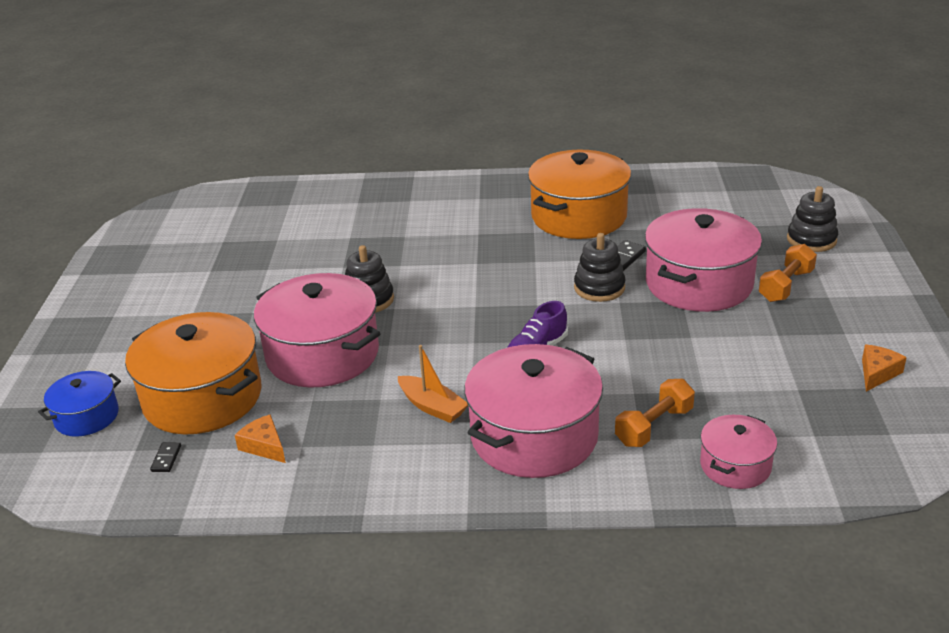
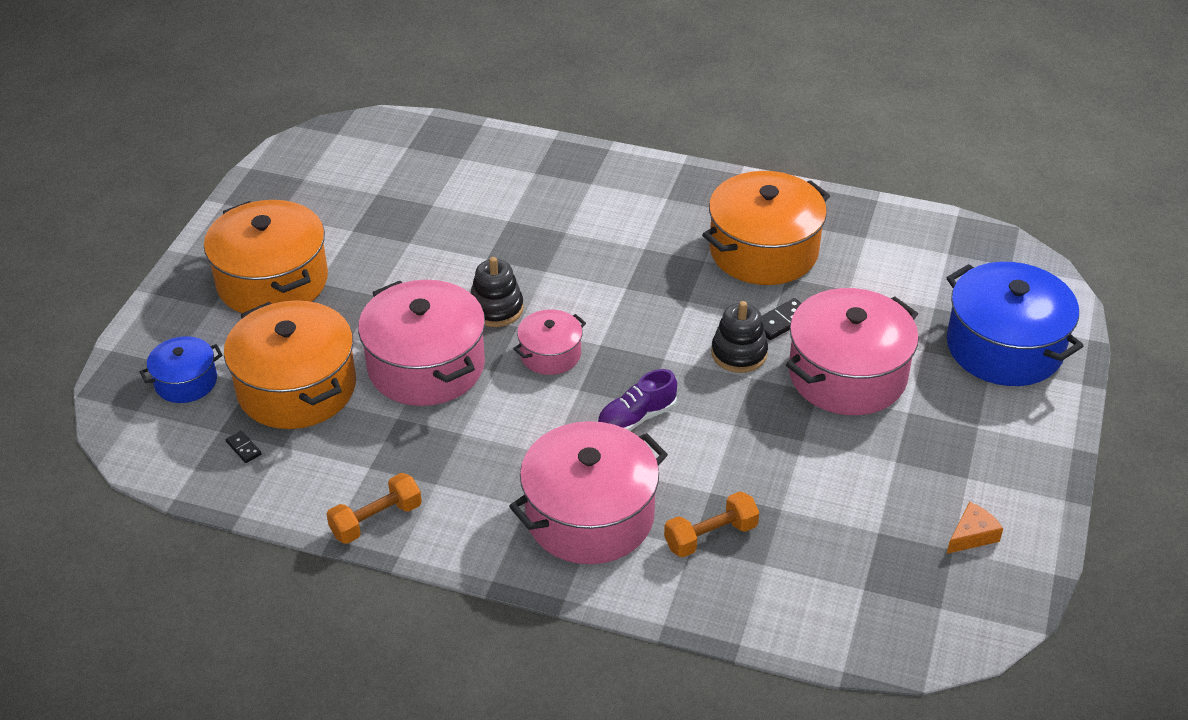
camera: 15 degrees right, 10 degrees up
(148, 321) = (272, 281): none -> orange pot
(166, 458) = (243, 448): black domino -> black domino turned 60 degrees counterclockwise
(264, 446) = (335, 458): orange cheese -> none
(432, 407) = (507, 456): orange boat -> none
(735, 466) = (767, 601): pink pot -> pink pot (550, 354)
(786, 286) = (940, 401): orange dumbbell -> orange dumbbell (376, 520)
(811, 240) = (1004, 347): black stacking toy -> blue pot

